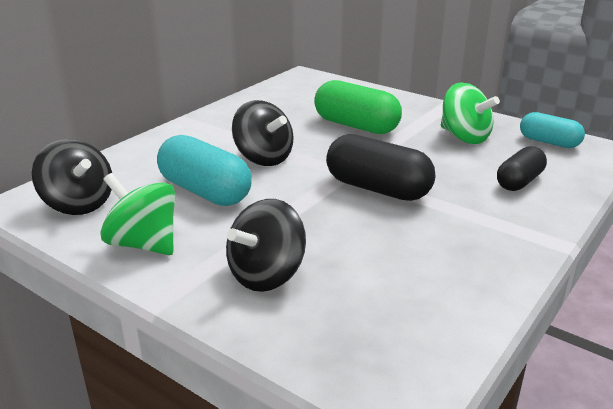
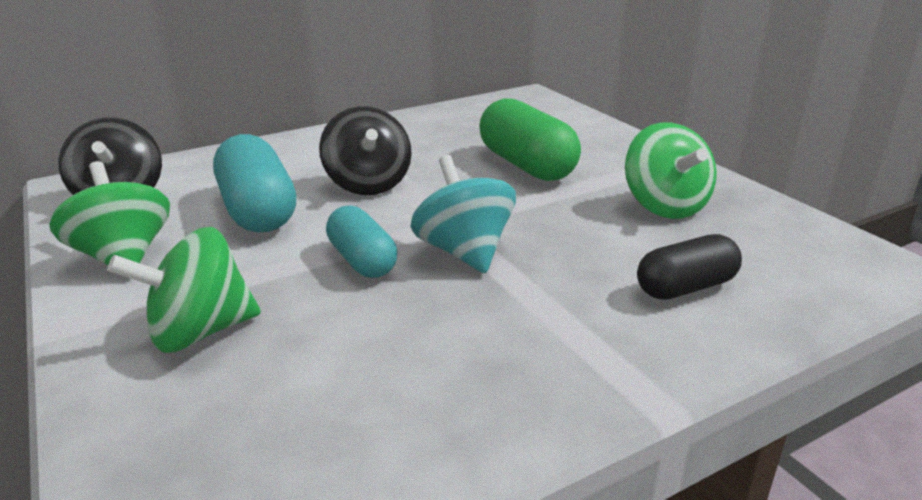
camera: 25 degrees right, 0 degrees up
(266, 275) = (200, 332): black spinning top -> green spinning top
(377, 189) = (464, 252): black capsule -> turquoise spinning top
(549, 142) = (796, 238): turquoise capsule -> turquoise capsule (362, 260)

